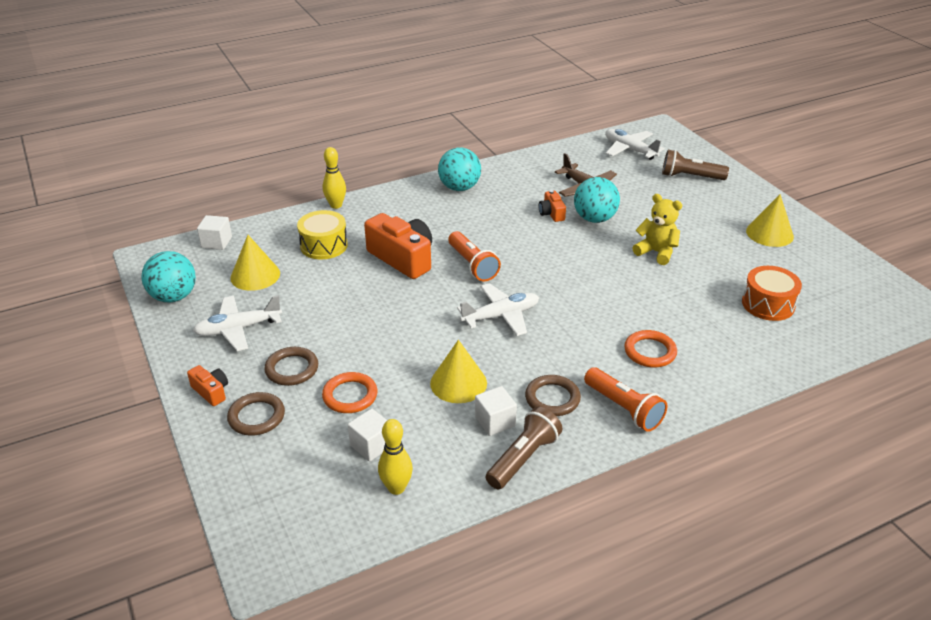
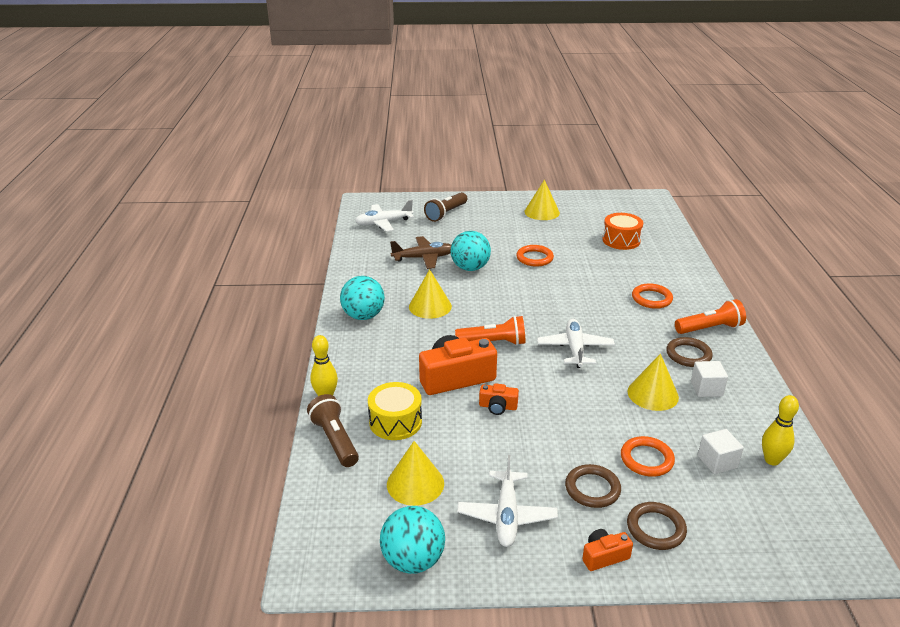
camera: 65 degrees left, 5 degrees down
(216, 242) = (324, 503): white cube -> none
(504, 215) = (430, 306): none -> yellow cone
(523, 458) = (751, 387): brown flashlight -> brown flashlight (335, 440)
(551, 213) = (446, 284): orange camera -> orange camera (498, 407)
(656, 252) = (534, 258): yellow teddy bear -> orange ring

